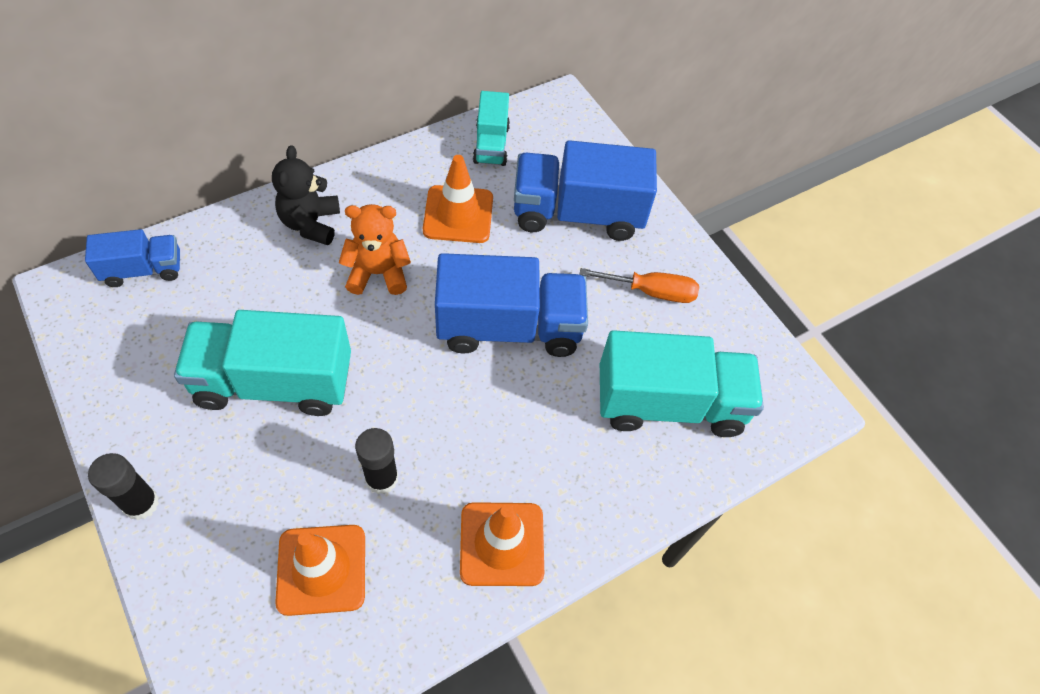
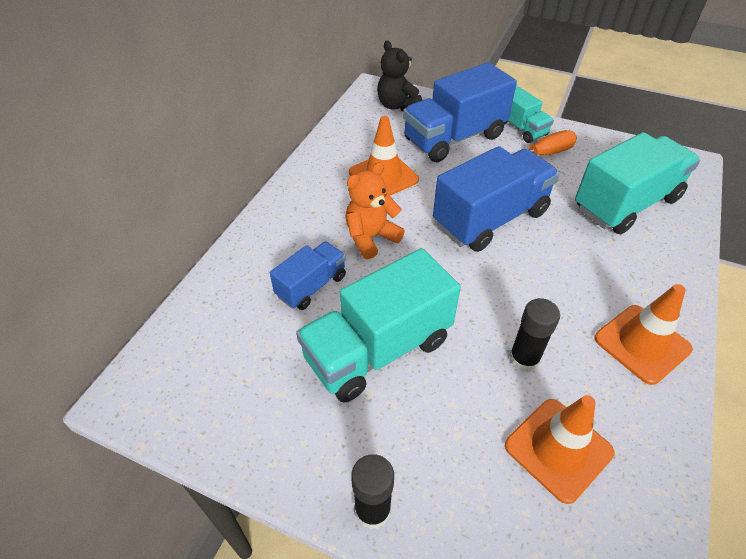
camera: 30 degrees left, 10 degrees down
(143, 270) = (185, 339): blue truck -> blue truck (311, 286)
(311, 223) = (288, 235): black teddy bear -> black teddy bear (397, 105)
(491, 144) = (358, 129): turquoise truck -> turquoise truck (521, 128)

